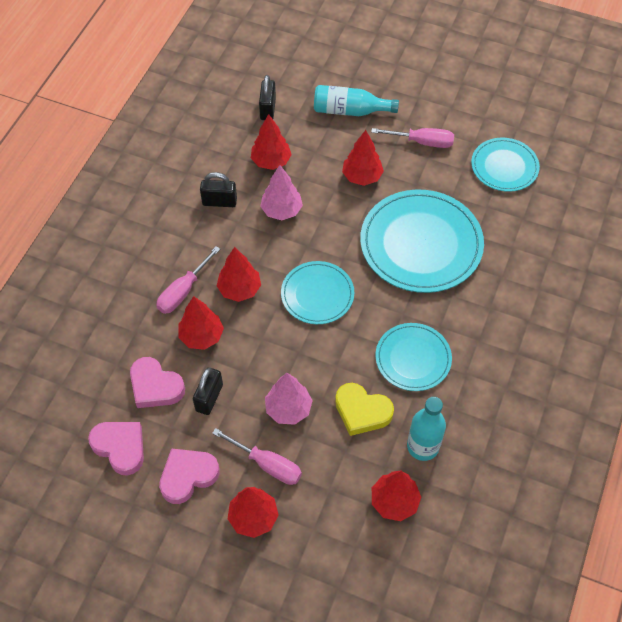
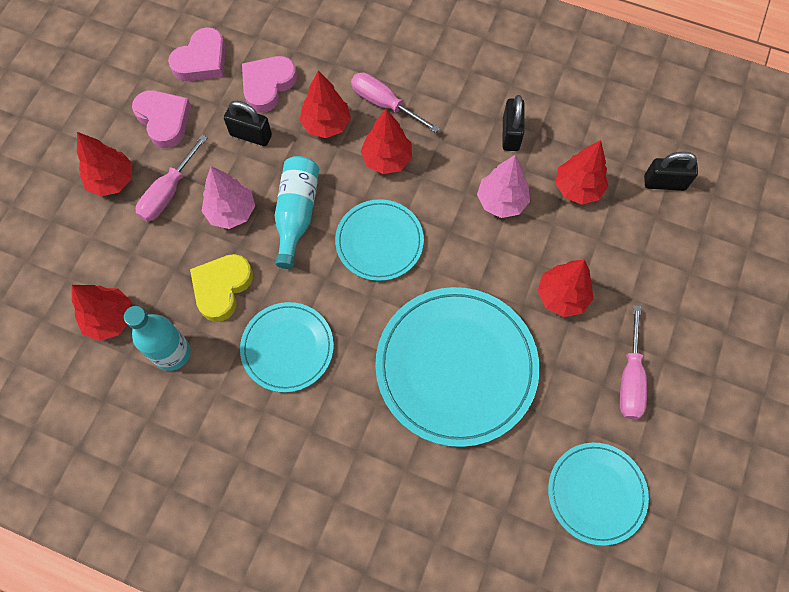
camera: 90 degrees right, 10 degrees up
(350, 111) = (675, 284): turquoise bottle -> turquoise bottle (296, 214)

